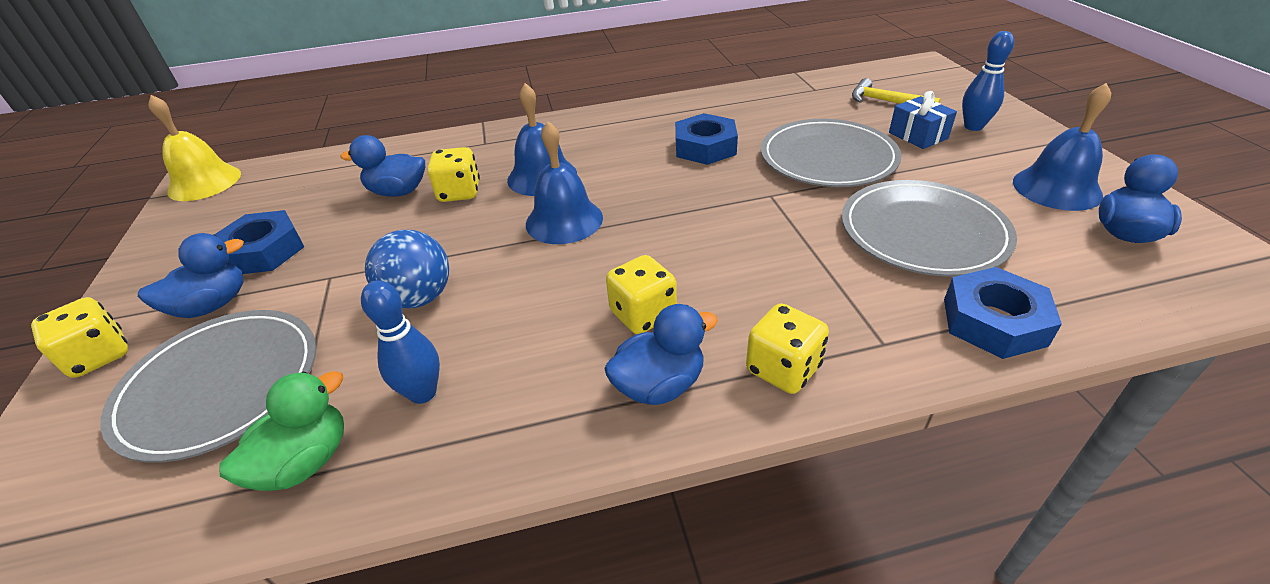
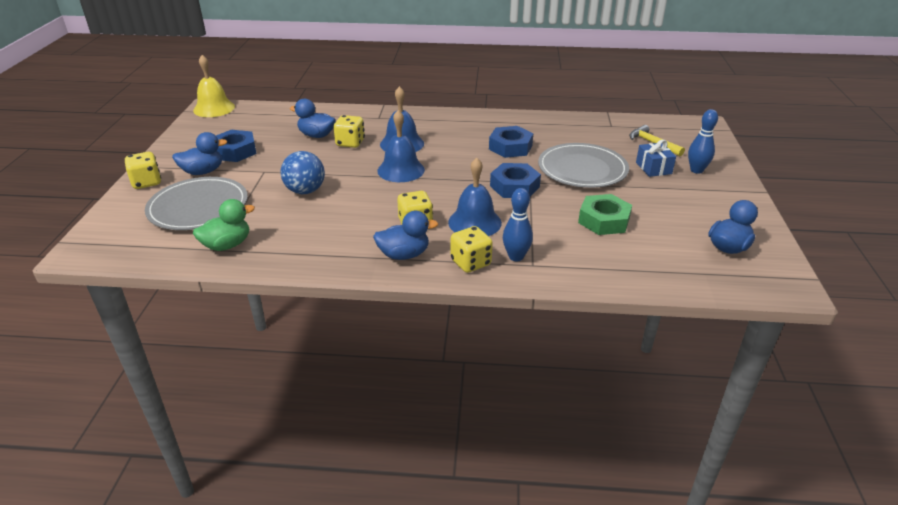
camera: 15 degrees right, 5 degrees down
(423, 393) = (289, 231): blue bowling pin -> blue bowling pin (516, 257)
(923, 232) = (604, 220): grey plate -> green nut
(994, 322) = (602, 269): blue nut -> blue nut (514, 186)
(1056, 188) = (712, 216): blue bell -> blue bell (474, 222)

